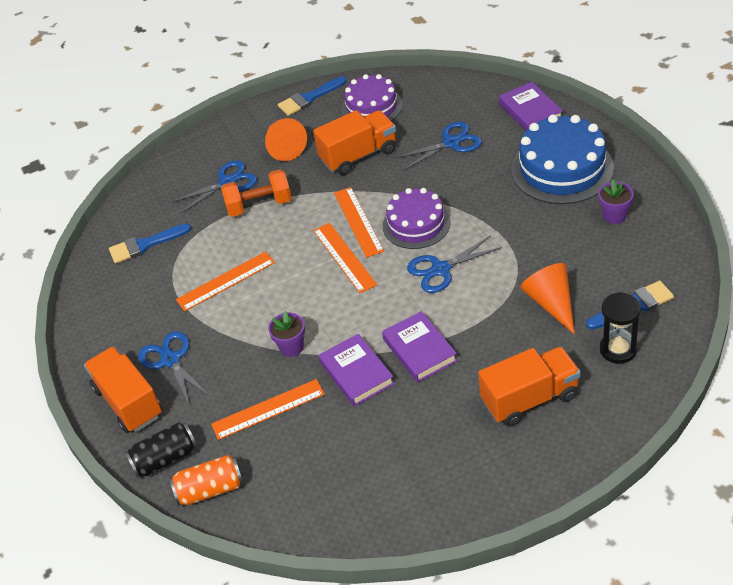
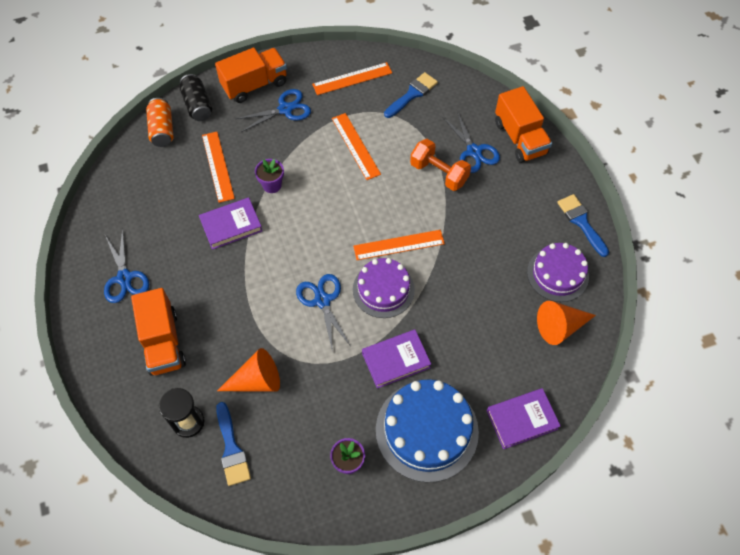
camera: 90 degrees right, 15 degrees up
(145, 245) = (412, 94): blue brush -> blue brush turned 60 degrees clockwise
(259, 205) = (439, 173): orange dumbbell -> orange dumbbell turned 45 degrees counterclockwise
(284, 147) = (512, 196): orange cone -> orange cone (560, 326)
(344, 257) = (358, 230): orange ruler -> orange ruler (352, 78)
(358, 155) = (487, 255): orange truck -> orange truck (520, 138)
(419, 350) = (239, 271): purple book -> purple book (396, 360)
(451, 143) = (488, 336): blue scissors -> blue scissors (124, 278)

